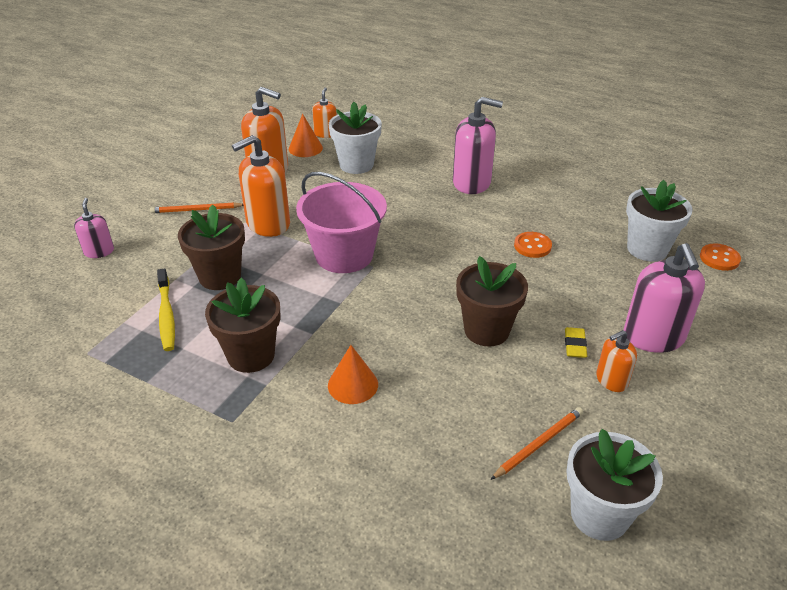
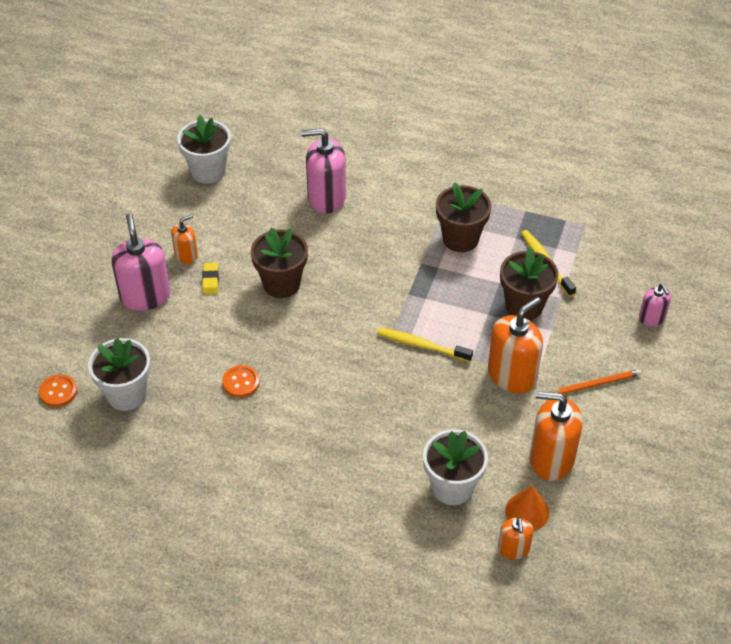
camera: 170 degrees right, 10 degrees up
(344, 255) = (422, 345): pink bucket -> yellow toothbrush
(353, 384) = (376, 227): orange cone -> none
(472, 182) = (309, 473): pink soap dispenser -> pink soap dispenser (326, 197)
(539, 444) = (242, 205): orange pencil -> none

